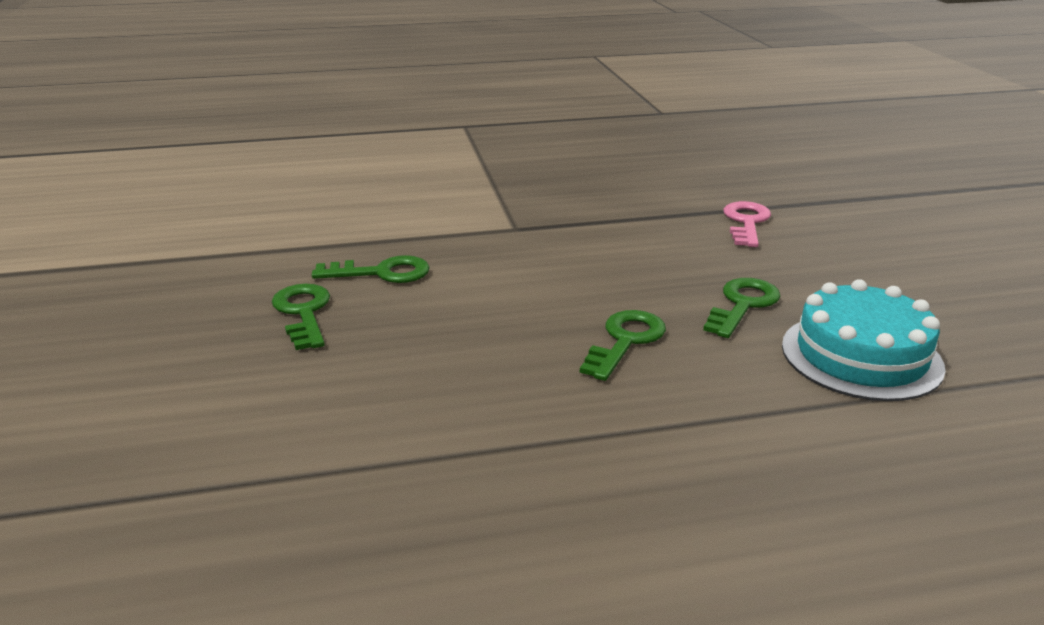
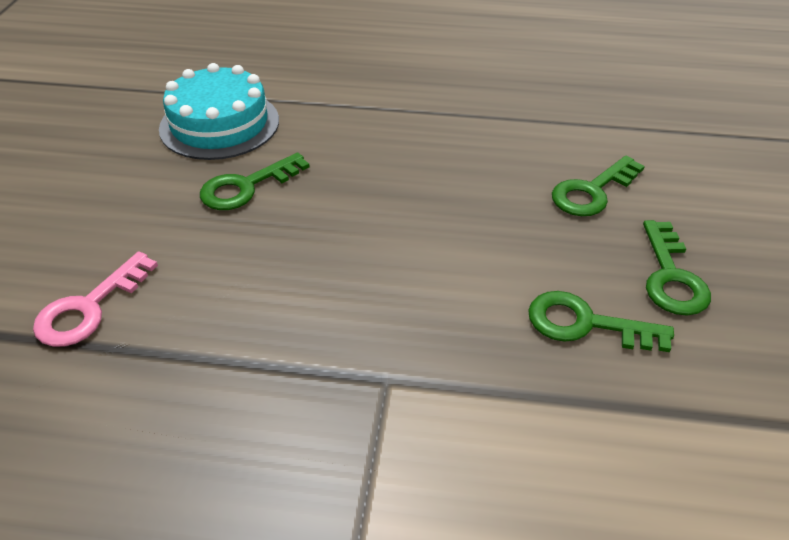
camera: 160 degrees left, 15 degrees up
(625, 341) = (379, 174): green key -> green key (592, 192)

